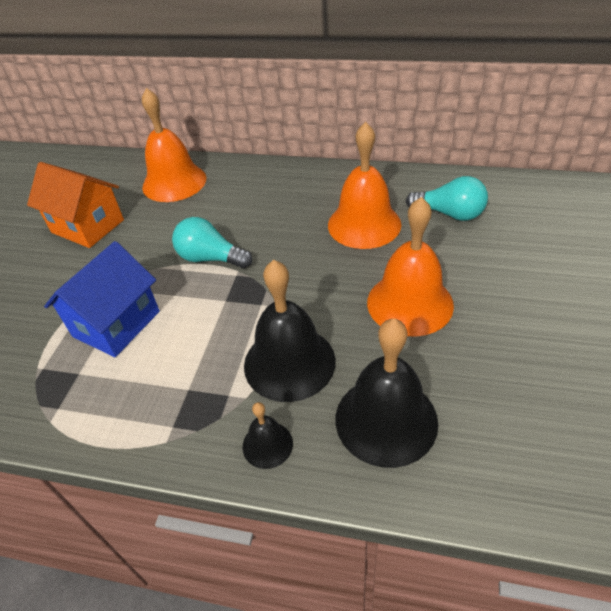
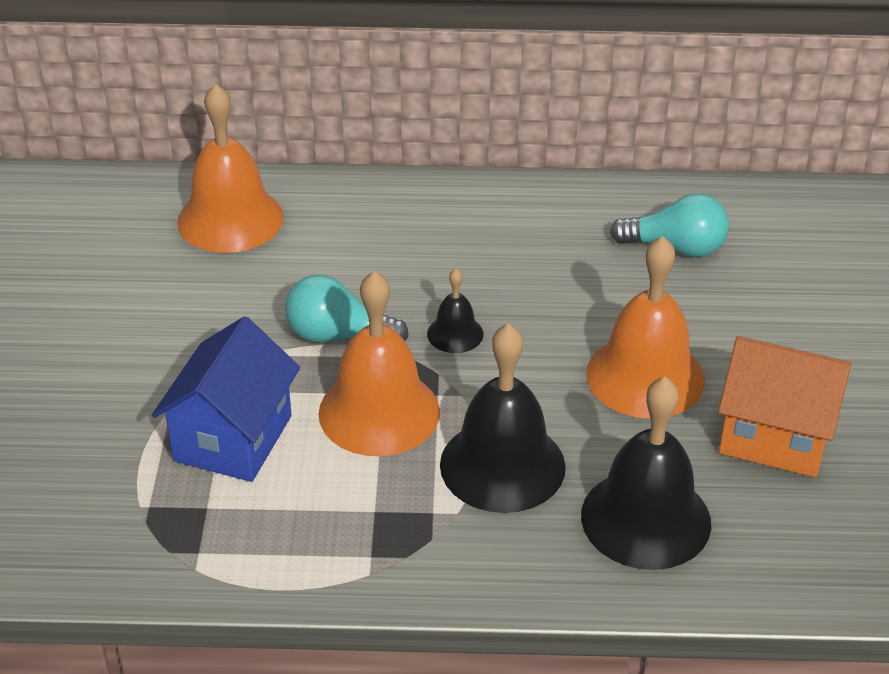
camera: 15 degrees left, 5 degrees down
(88, 226) = (115, 299): orange house -> orange house (775, 436)
(267, 444) = (504, 562): black bell -> black bell (455, 334)
(364, 224) = (555, 270): orange bell -> orange bell (379, 412)

